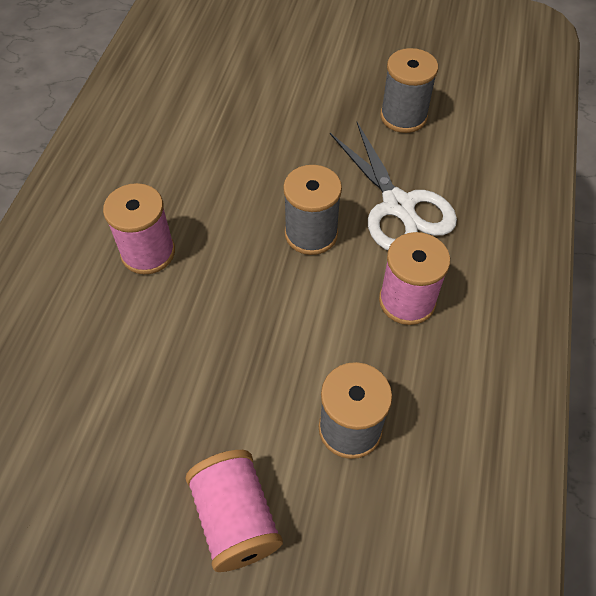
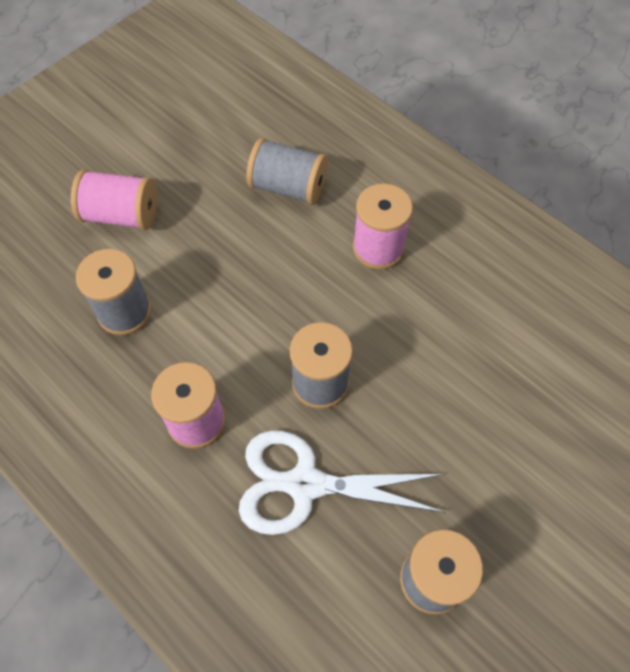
camera: 120 degrees right, 5 degrees up
(107, 363) = (288, 187): none -> grey spool

